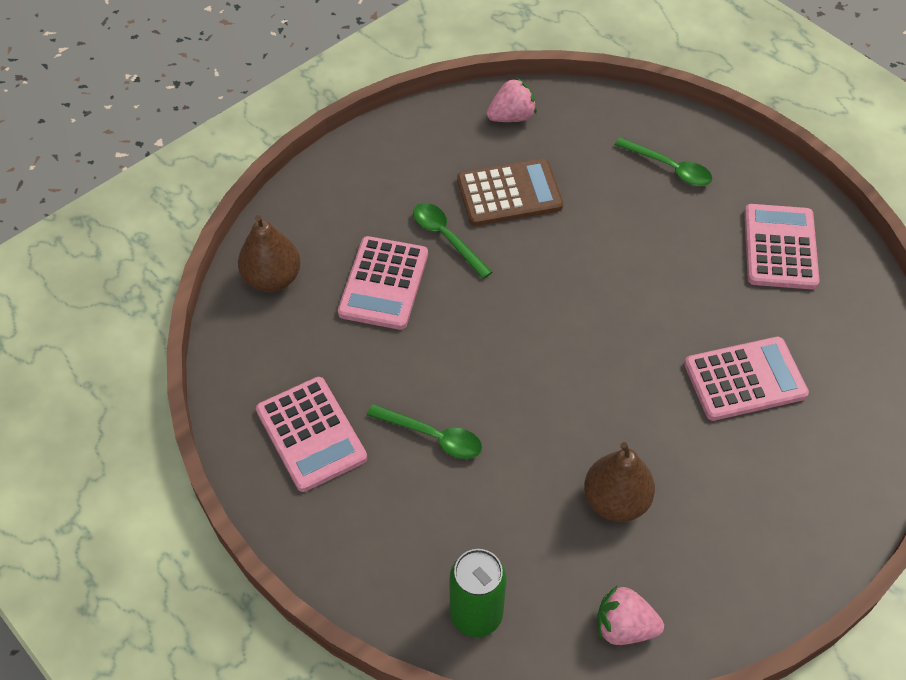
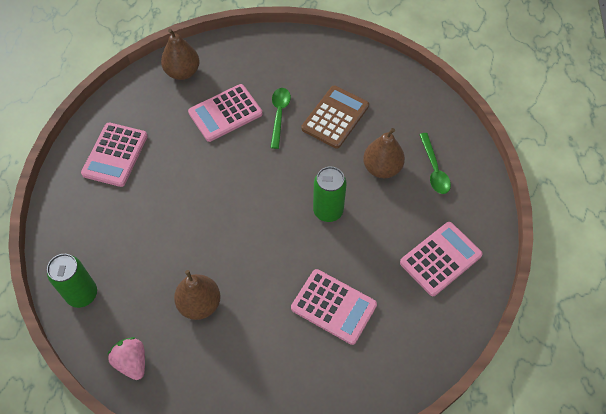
camera: 45 degrees right, 5 degrees up
(433, 436) = (160, 201): green spoon -> none
(509, 193) = (335, 117): brown calculator -> brown calculator turned 90 degrees counterclockwise
(512, 117) = (385, 80): pink strawberry -> none
(620, 207) = (382, 168): none -> brown pear
(622, 293) = (328, 211): none -> green can

